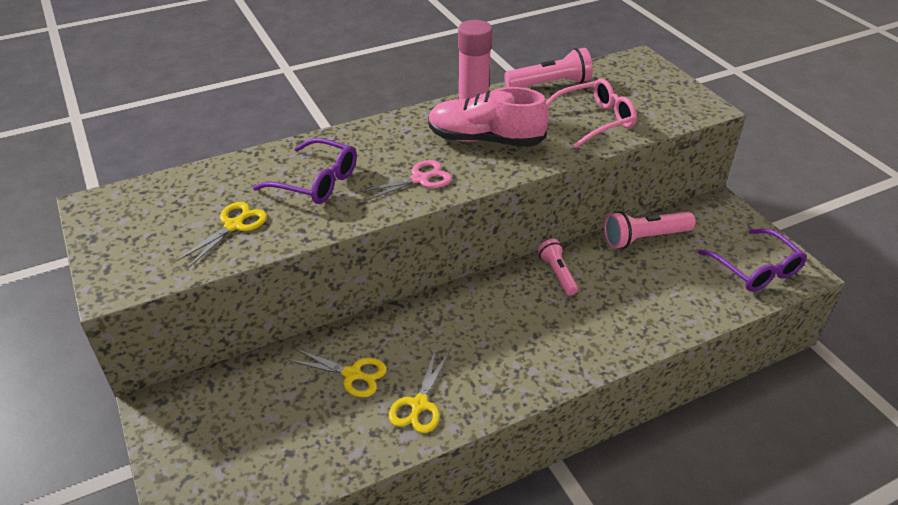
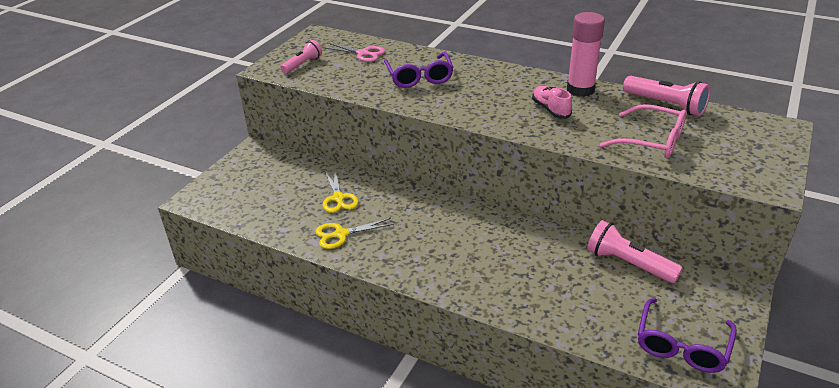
camera: 55 degrees right, 5 degrees down
(234, 225) = (349, 74): yellow scissors -> none
(419, 179) = (471, 106): pink scissors -> pink scissors (363, 53)
(485, 140) = (550, 110): pink shoe -> pink shoe, size x0.55
(557, 274) = (527, 237): pink flashlight -> pink flashlight (302, 64)

